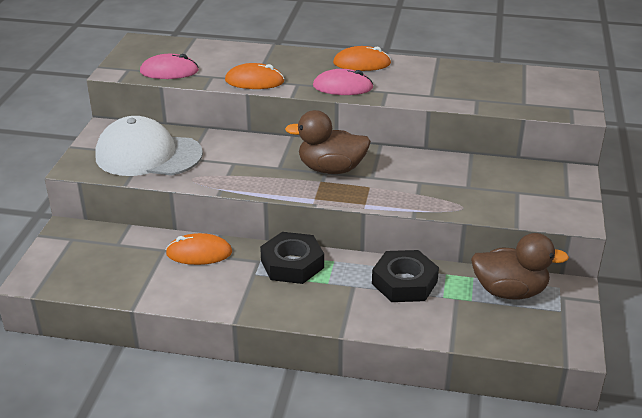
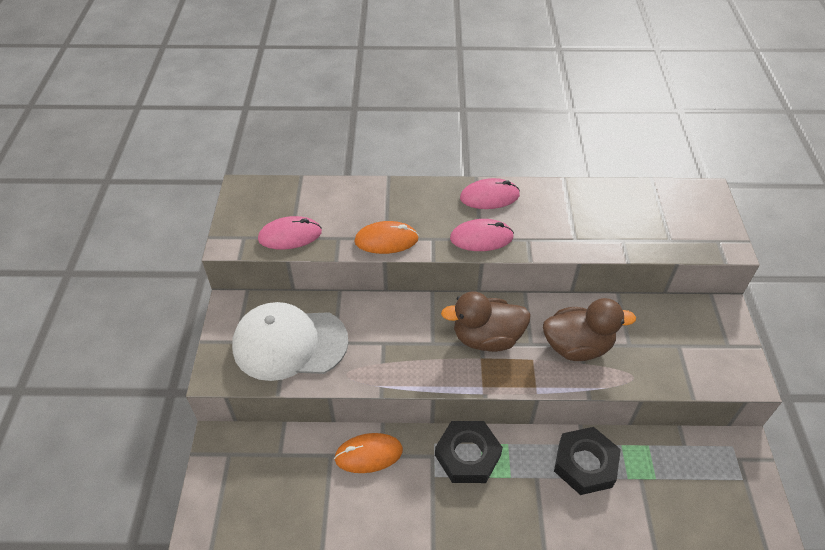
camera: 10 degrees left, 15 degrees up
(362, 63) = (489, 197): orange mouse -> pink mouse
(509, 291) = (688, 460): brown duck -> brown duck (577, 346)

